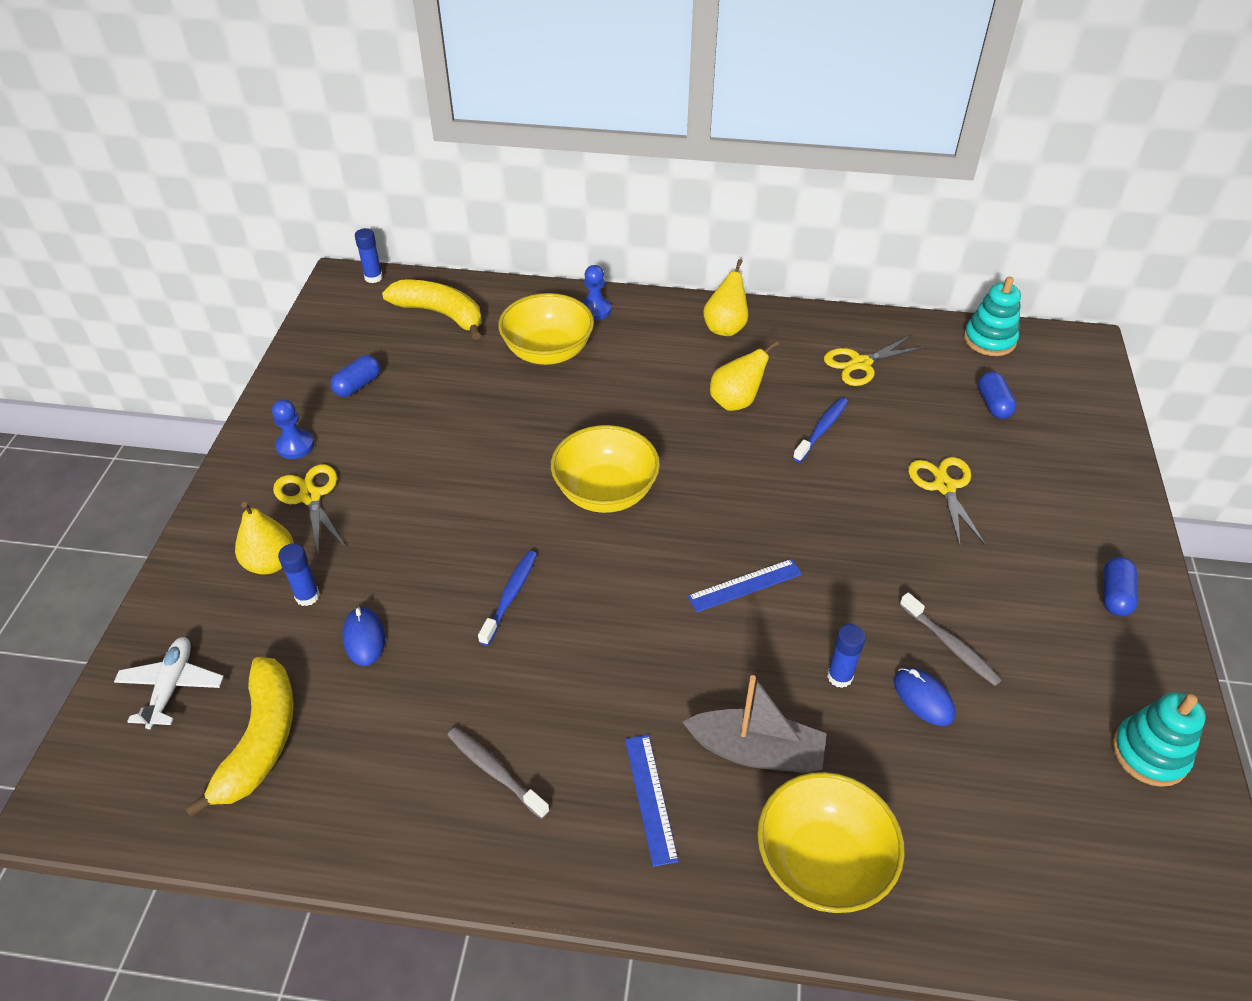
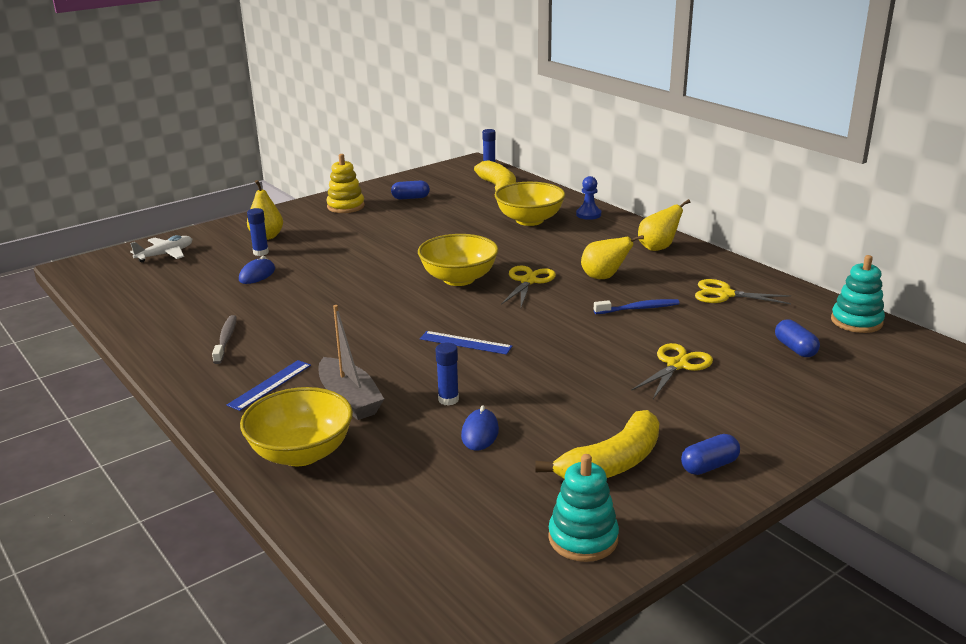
camera: 45 degrees right, 20 degrees down
(260, 741) = (163, 284): yellow banana -> yellow banana (612, 463)
(295, 445) = (346, 206): blue pawn -> yellow stacking toy
(310, 496) = (321, 224): yellow scissors -> yellow scissors (528, 281)
(510, 596) = (342, 291): blue toothbrush -> none
(950, 645) = (541, 424): grey toothbrush -> none
(993, 404) = (795, 348): blue capsule -> blue capsule turned 60 degrees counterclockwise

